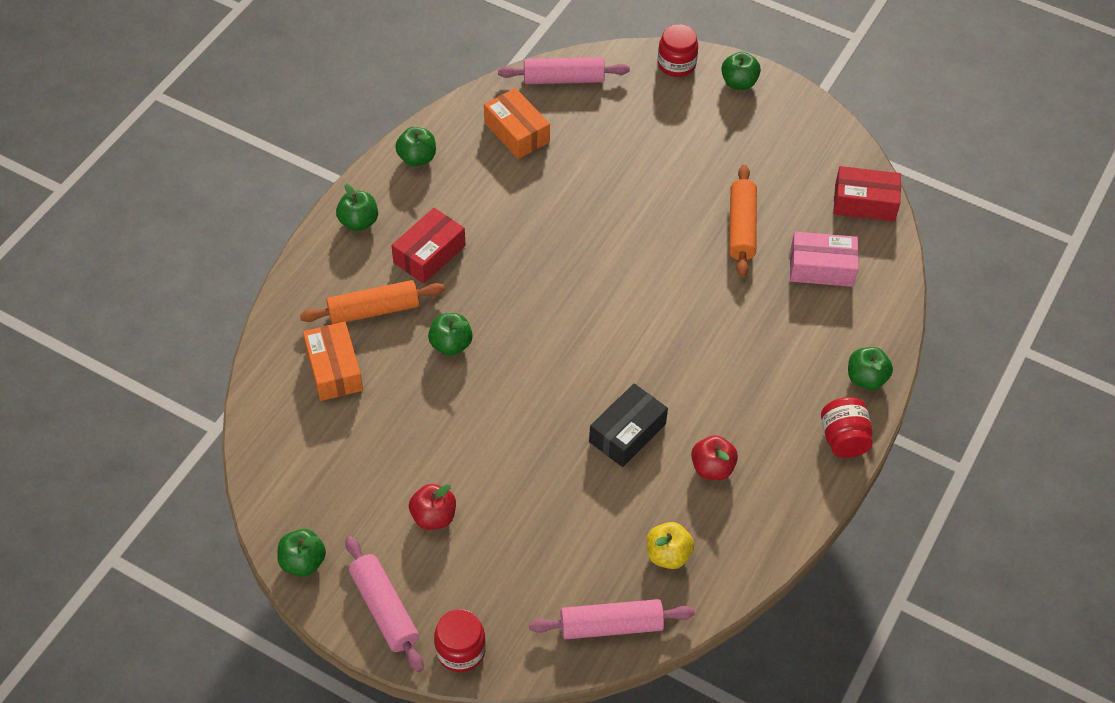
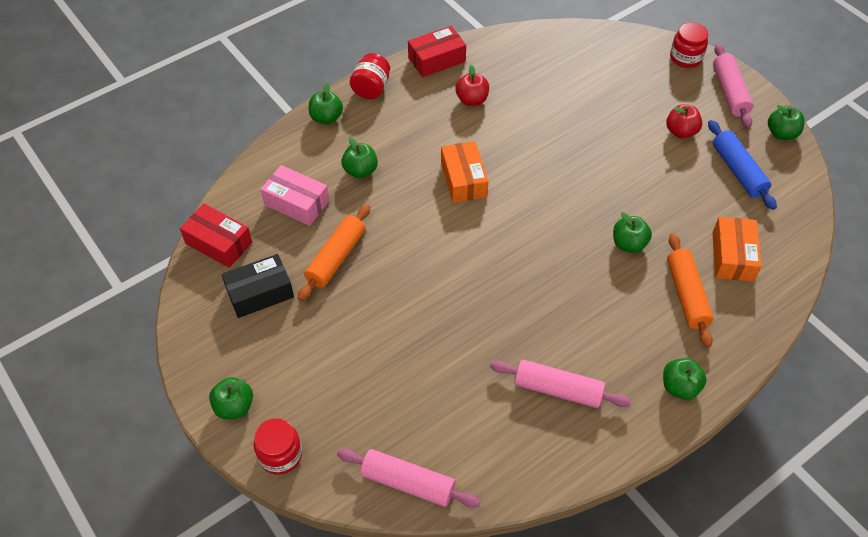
camera: 155 degrees left, 0 degrees up
(349, 484) = (738, 171): none -> blue rolling pin
(373, 310) = (687, 295): orange rolling pin -> orange rolling pin turned 75 degrees clockwise
(417, 158) = (601, 439): green apple -> green apple (360, 170)
(429, 254) = (621, 330): red box -> red box (436, 59)
(516, 132) = (487, 432): orange box -> orange box (463, 180)
(611, 626) = (585, 42): pink rolling pin -> pink rolling pin (558, 389)
(627, 433) = (519, 139): black box -> black box (260, 293)
(668, 555) = (530, 64): yellow apple -> none

